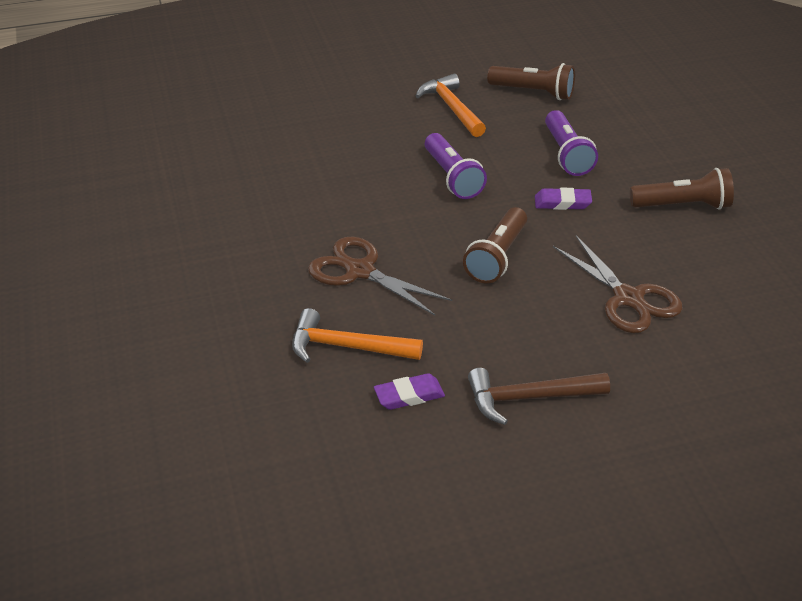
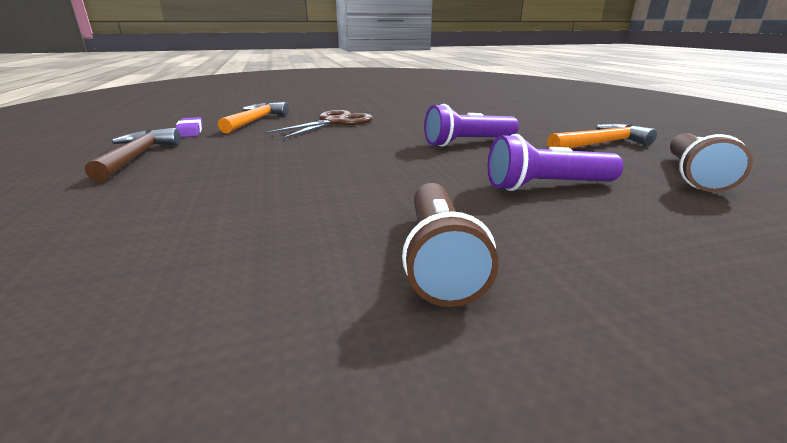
camera: 90 degrees right, 15 degrees down
(497, 257) = (336, 153): brown flashlight -> none
(562, 202) = (433, 179): purple eraser -> none
(628, 298) = (229, 201): brown scissors -> none

